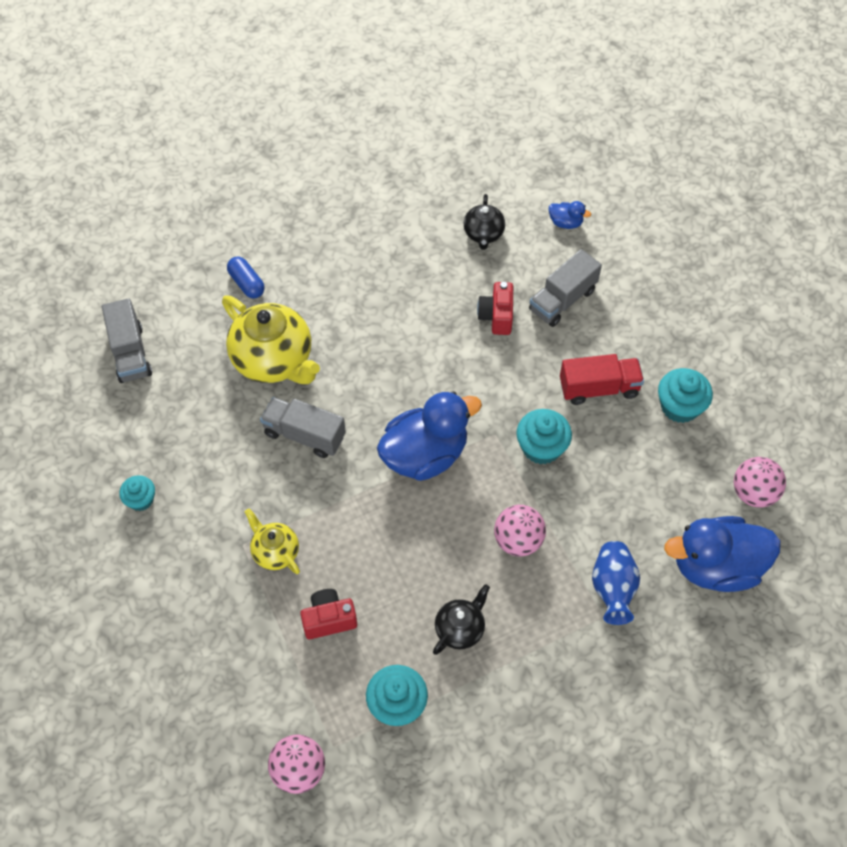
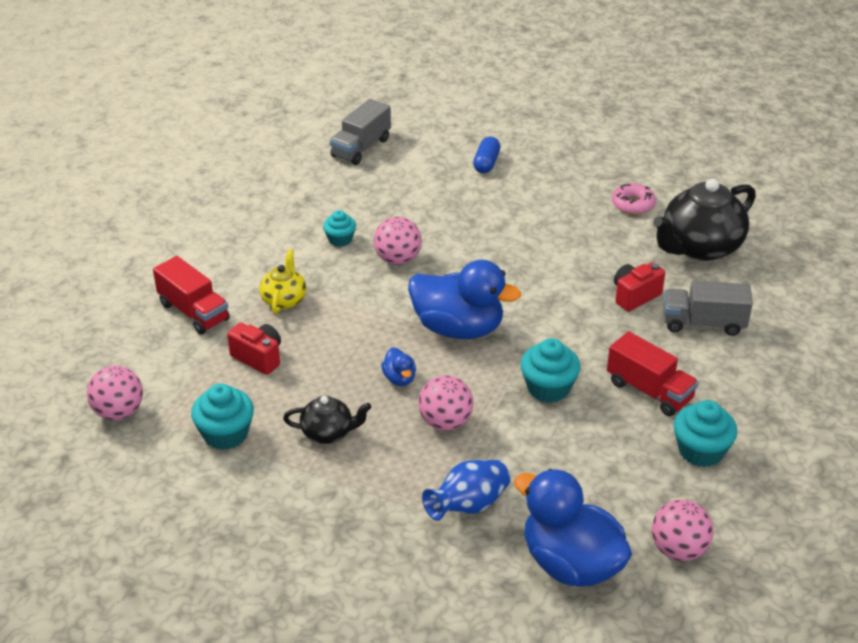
camera: 50 degrees right, 20 degrees down
(141, 499) = (253, 216): turquoise cupcake -> turquoise cupcake (340, 239)
(224, 630) = (194, 312): none -> red truck
(274, 360) = (440, 210): yellow teapot -> none
(304, 435) = (397, 259): grey truck -> pink ball
(396, 233) = (633, 204): none -> pink donut
(483, 234) = (700, 247): black teapot -> black teapot, size x1.89
(565, 223) = (780, 284): blue duck -> blue duck (399, 378)

